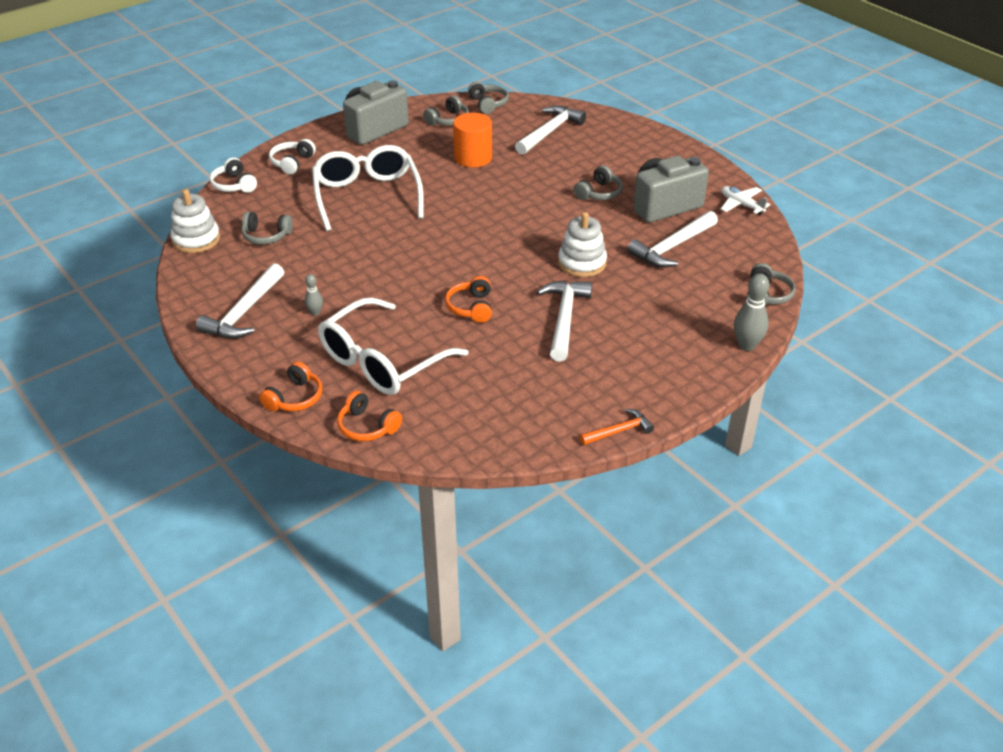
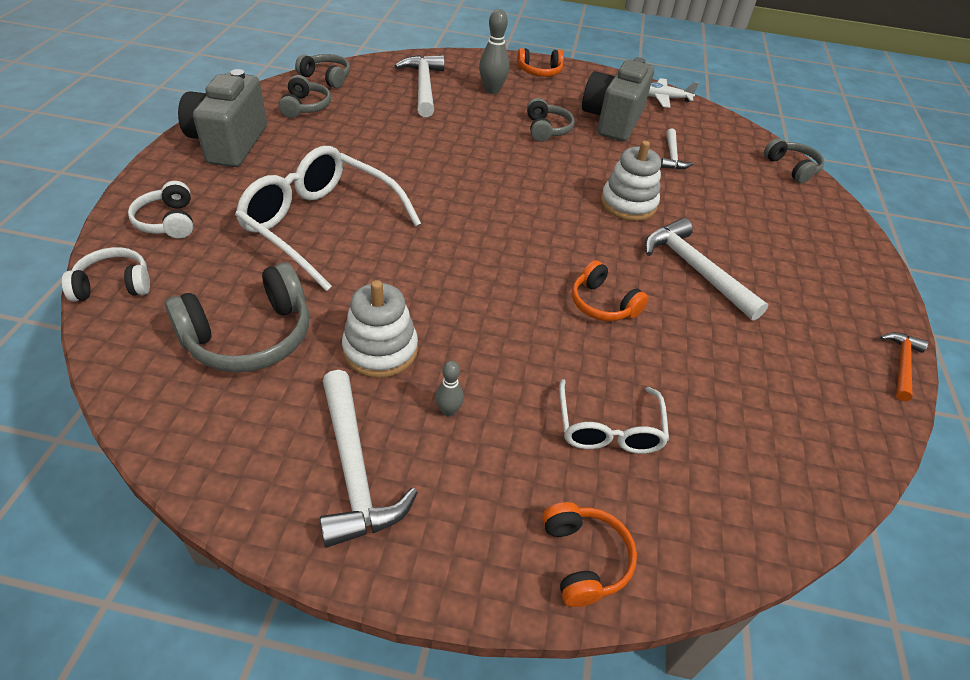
camera: 45 degrees left, 5 degrees up
(196, 239) = (144, 394): white stacking toy -> white stacking toy (380, 350)
(234, 185) = (114, 285): white headphones -> white headphones turned 150 degrees clockwise
(266, 236) = (250, 336): grey headphones -> grey headphones, size x1.66
(367, 426) = (714, 536): orange headphones -> orange headphones (539, 72)
(383, 361) = (608, 428): white glasses -> white glasses, size x0.57
(473, 158) = (383, 137): orange cylinder -> none
(672, 247) = (672, 156): white hammer -> white hammer, size x0.58
(746, 345) = (847, 220): grey bowling pin -> grey bowling pin (492, 90)

